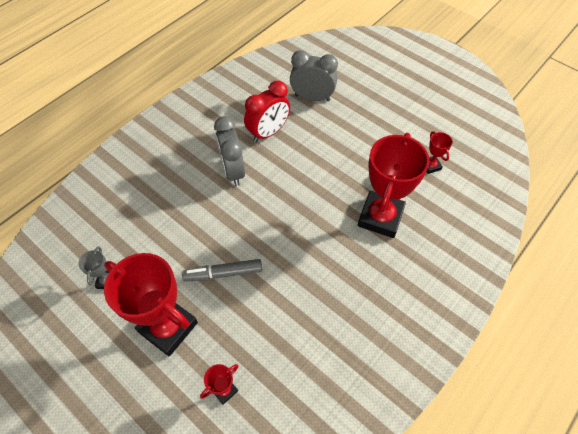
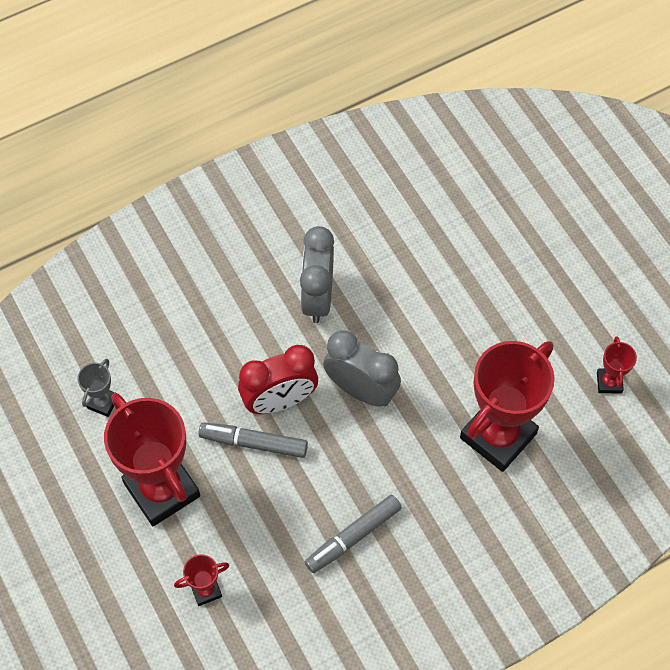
camera: 20 degrees right, 5 degrees up
(268, 132) = (390, 250): red clock -> red clock (279, 401)
(312, 98) = (480, 211): grey clock -> grey clock (361, 390)
(315, 313) = (353, 537): none -> grey marker

